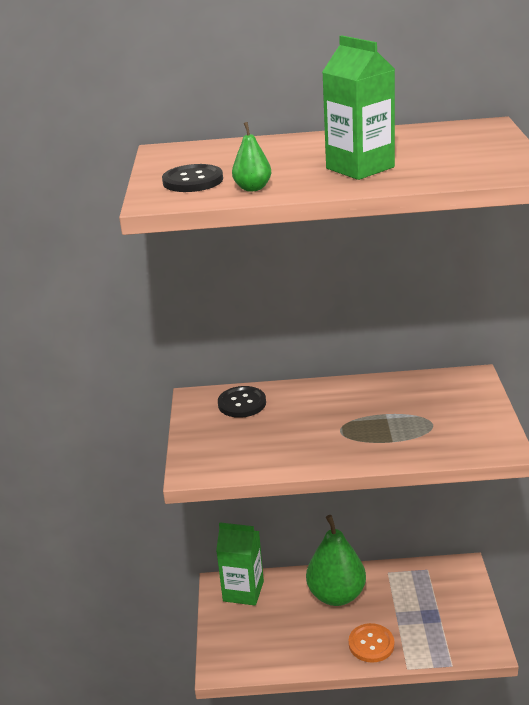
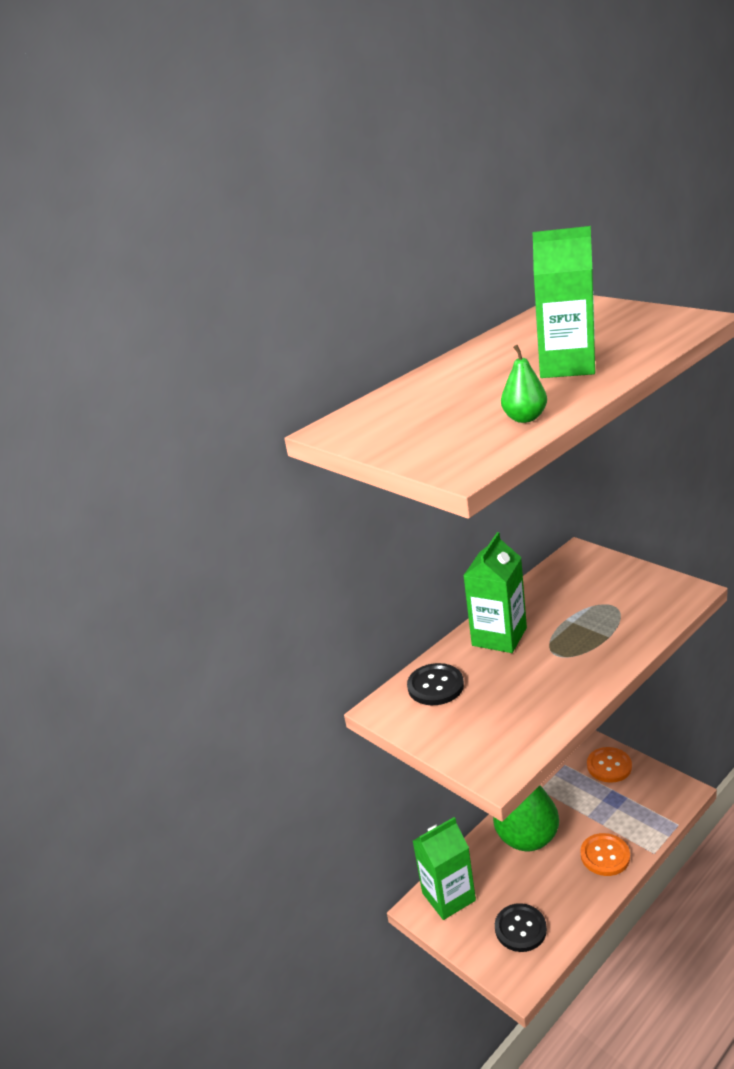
camera: 40 degrees left, 0 degrees up
(193, 181) = (448, 438): black button -> black button (520, 929)
(326, 398) = (499, 636): none -> green carton
(458, 592) = (609, 766): none -> orange button

